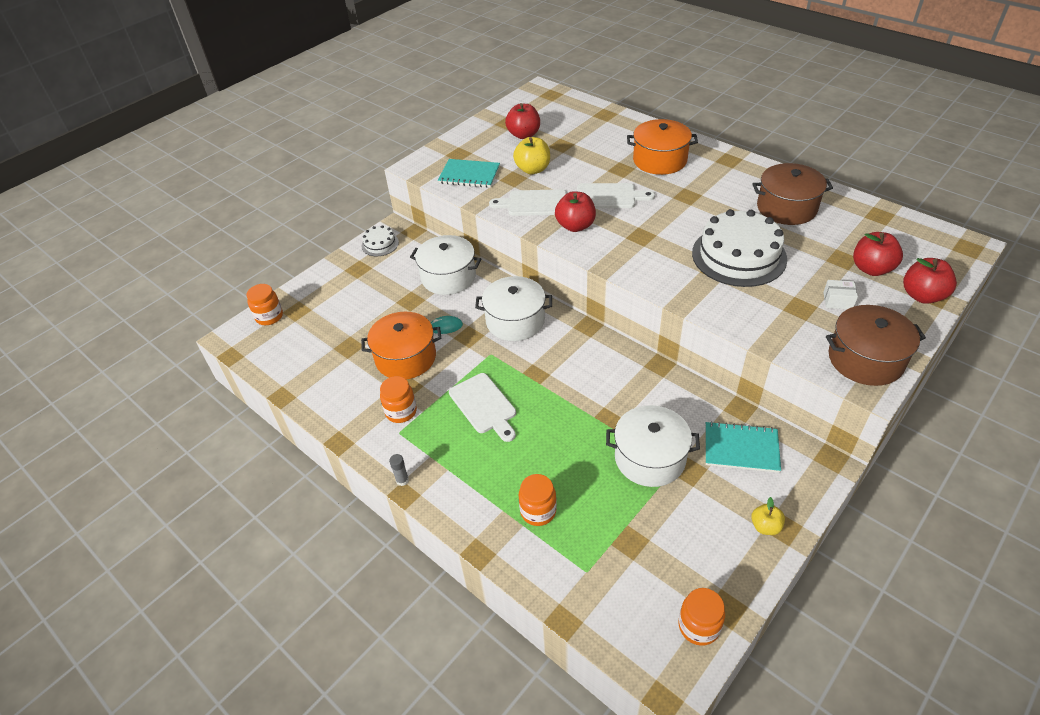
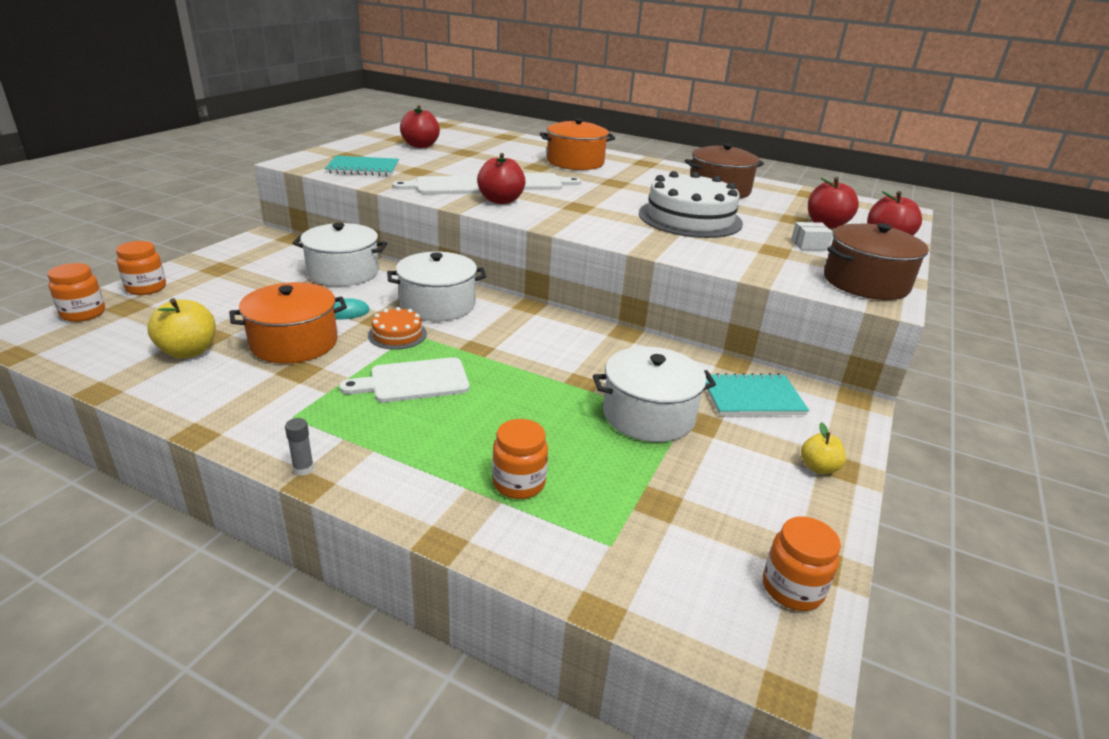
camera: 20 degrees left, 15 degrees down
(380, 244) = (248, 248): white cake -> none
(401, 411) = (293, 395): orange jar -> orange jar (146, 288)
(479, 354) = (397, 334): none -> orange cake
(484, 405) = (414, 381): white cutting board -> white cutting board turned 120 degrees clockwise
(533, 169) = (438, 166): yellow apple -> yellow apple (188, 351)

